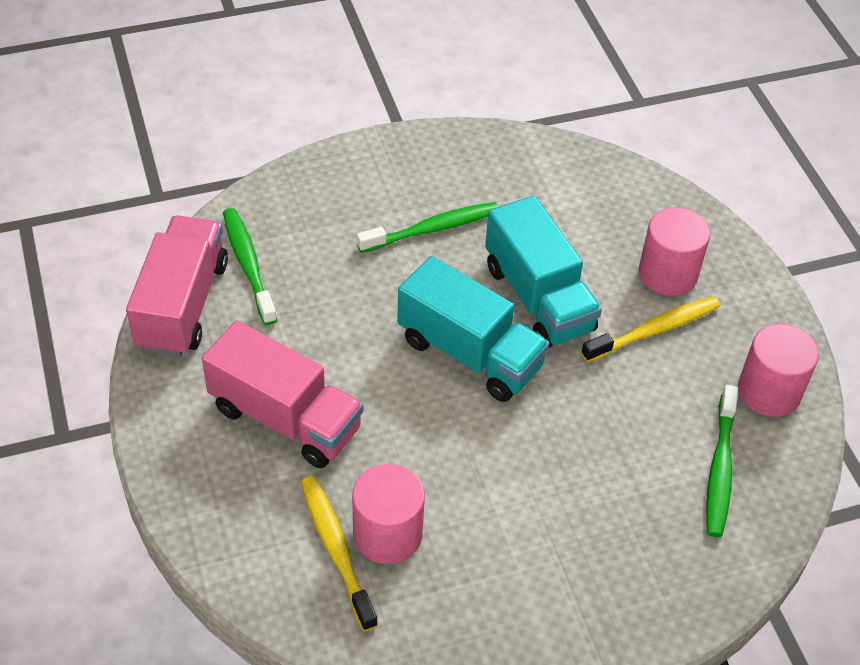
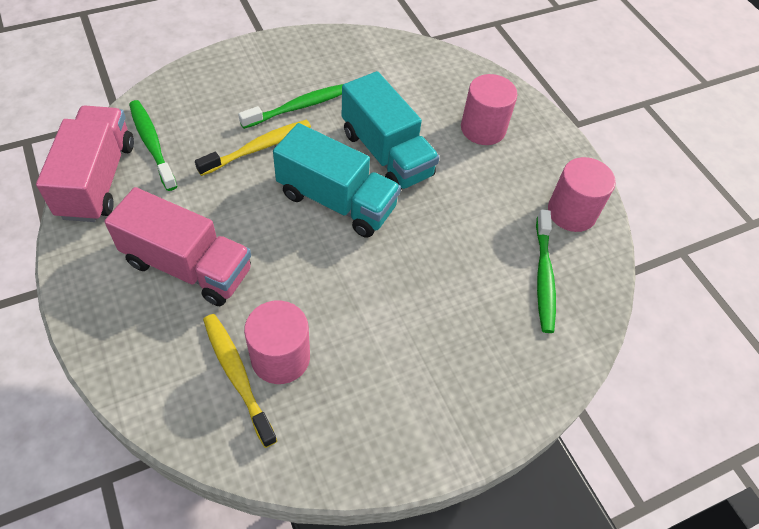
camera: 10 degrees left, 5 degrees up
(654, 330) = (478, 172): yellow toothbrush -> yellow toothbrush (258, 148)

